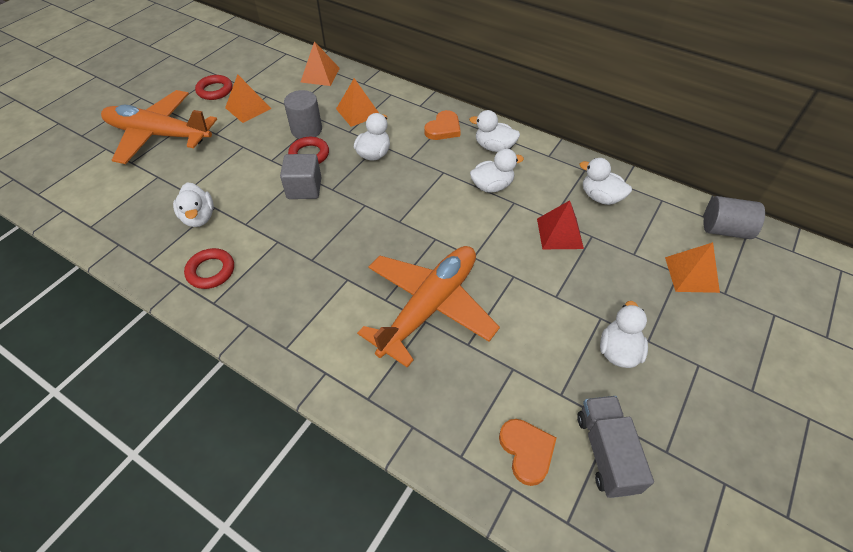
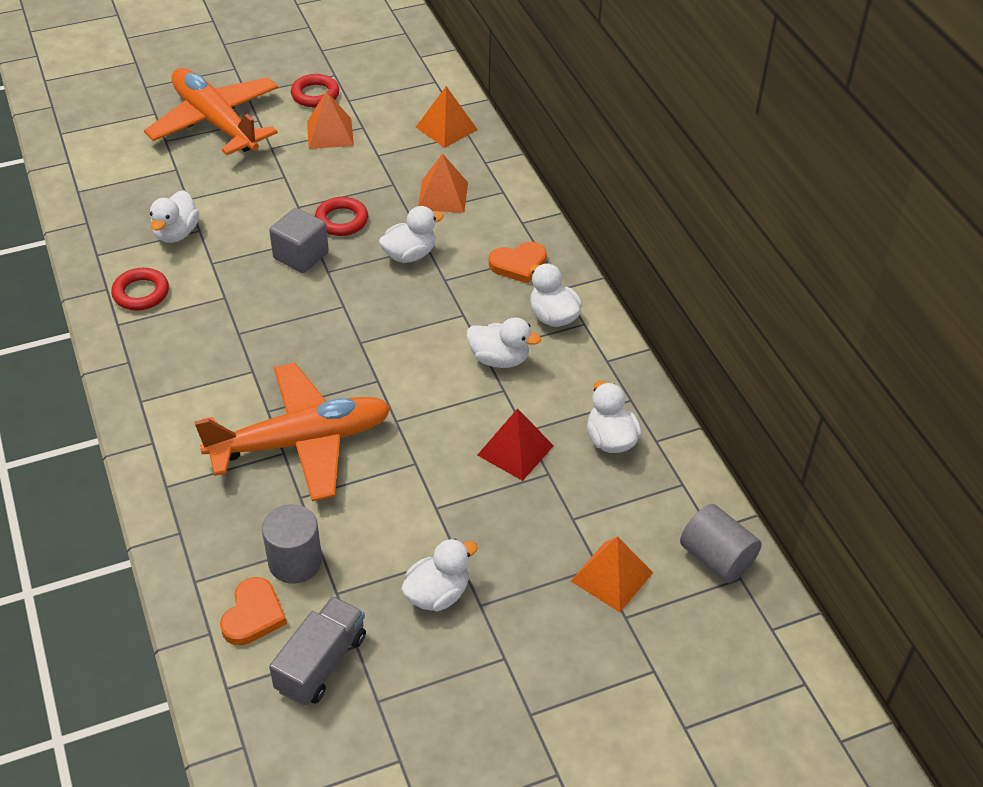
camera: 35 degrees right, 5 degrees down
(306, 130) = (366, 190): grey cylinder -> grey cylinder (295, 562)

